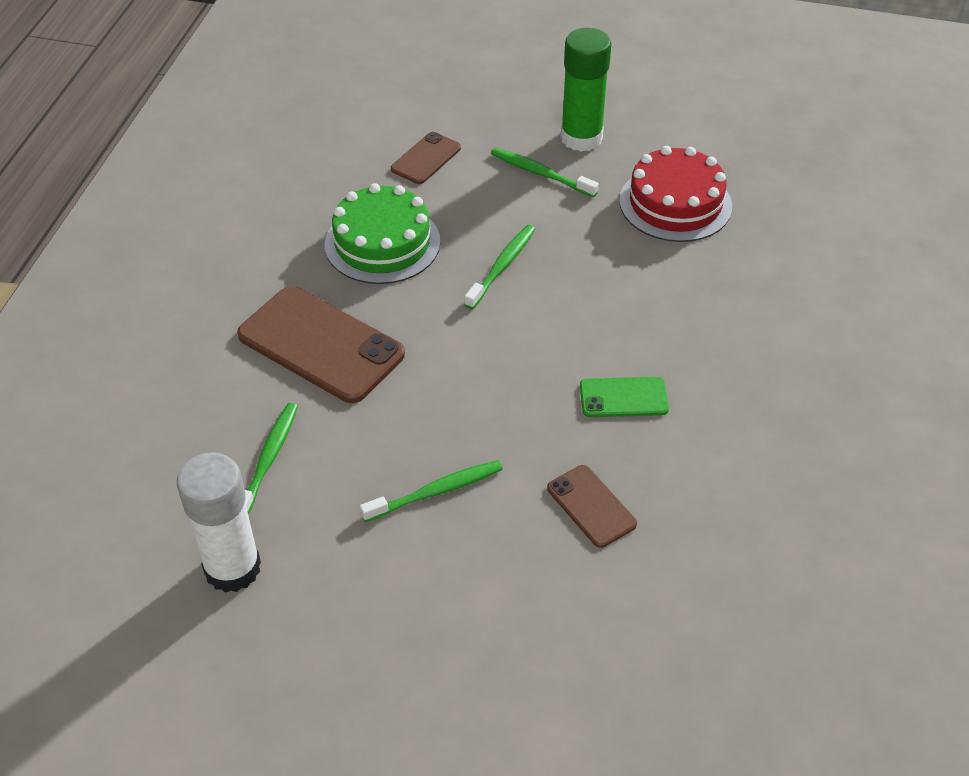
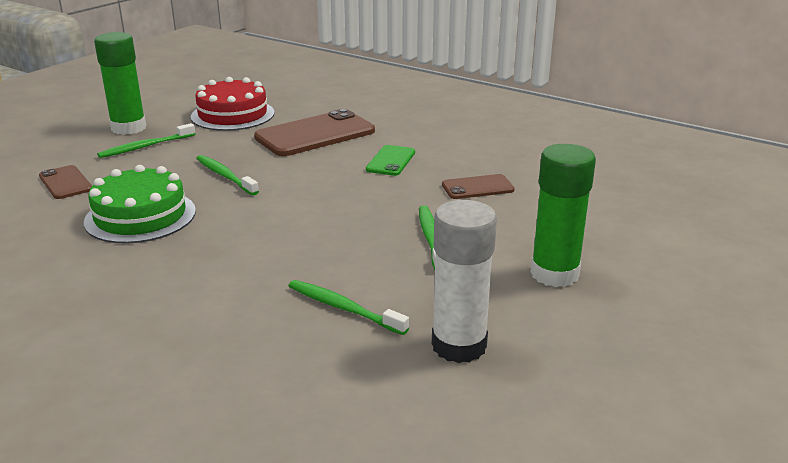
camera: 70 degrees left, 20 degrees down
(320, 345) = (230, 262): brown phone -> brown phone (315, 134)
(400, 628) = (554, 274): none -> green glue stick

